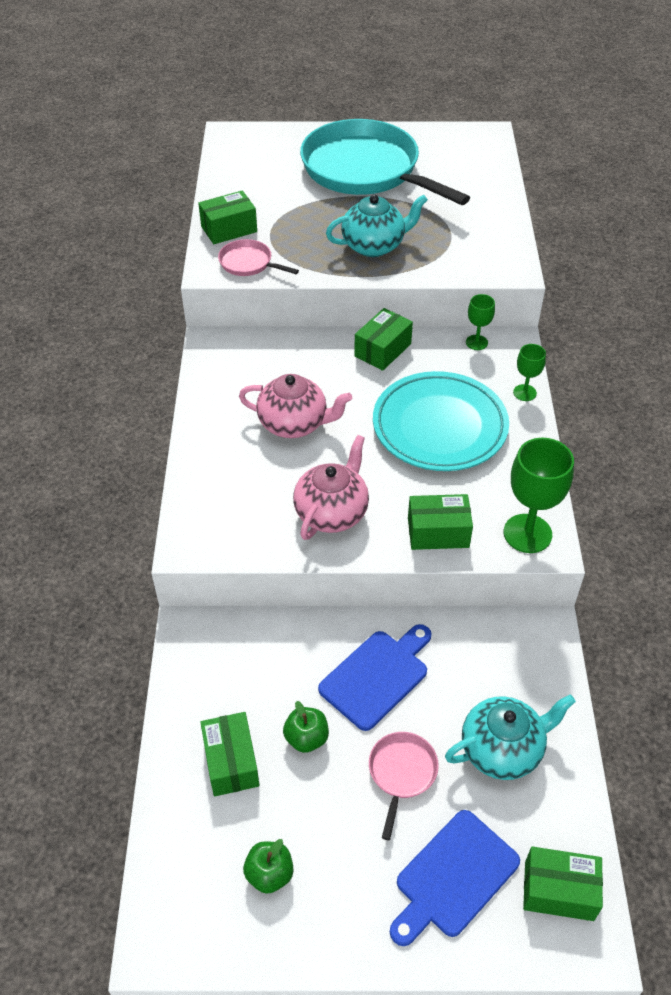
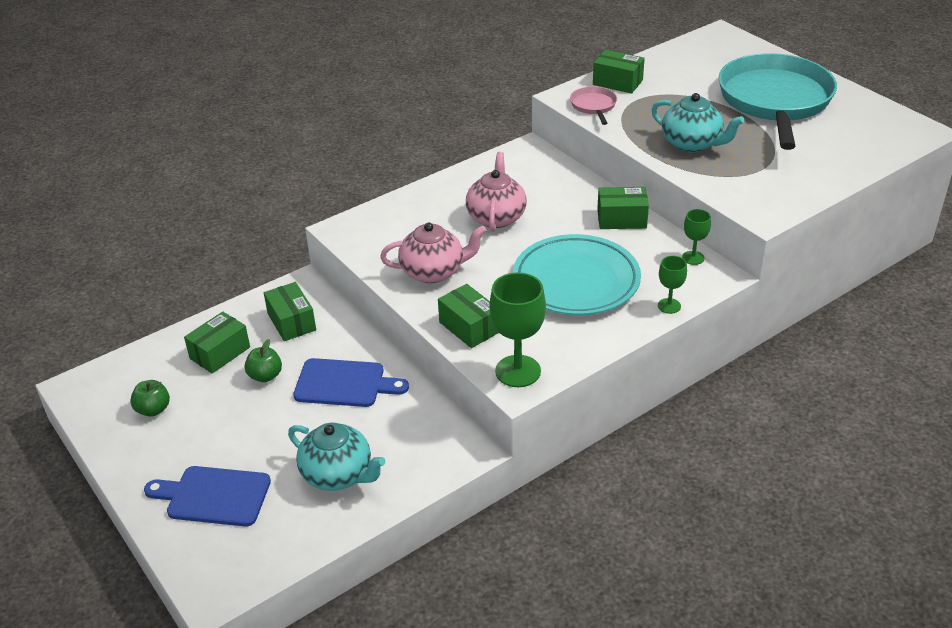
camera: 55 degrees right, 10 degrees down
(294, 424) = (496, 217): pink teapot -> pink teapot turned 150 degrees counterclockwise
(401, 773) = (275, 433): pink pan -> none
(559, 890) = (243, 556): green box -> green box (291, 322)

